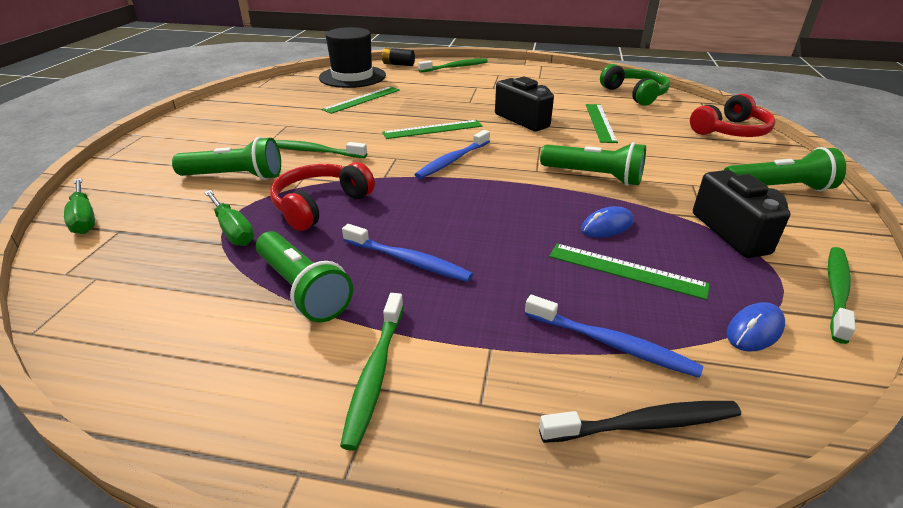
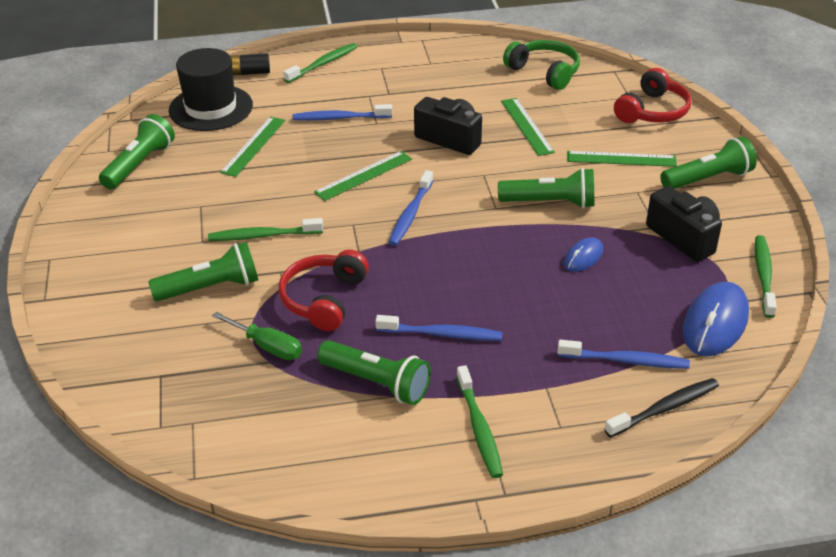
camera: 20 degrees left, 5 degrees up
(84, 218) = (111, 373): green screwdriver -> none
(270, 96) = (140, 164): none -> green flashlight
(442, 95) = (340, 118): none -> blue toothbrush
(626, 270) = (614, 297): green ruler -> green ruler (621, 159)
(754, 330) = (715, 323): blue mouse -> blue mouse, size x1.83

